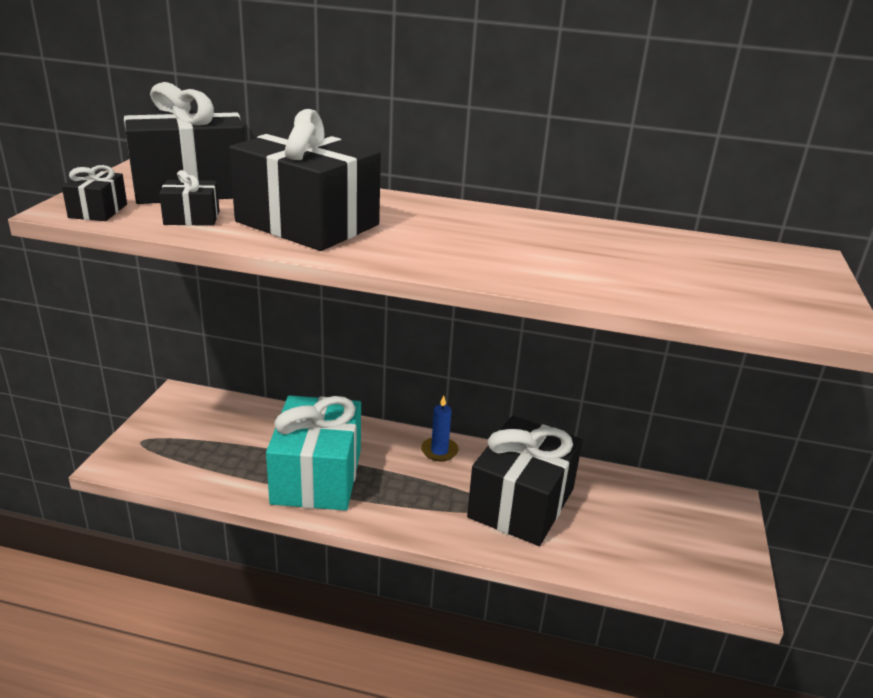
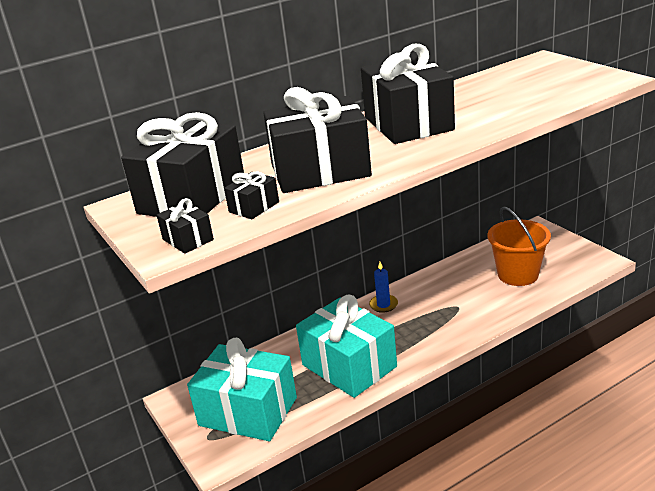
camera: 40 degrees left, 0 degrees up
(194, 446) = (248, 411): none -> turquoise gift
(521, 503) = (464, 296): black gift -> black gift (408, 124)
(614, 528) = (518, 274): none -> orange bucket

